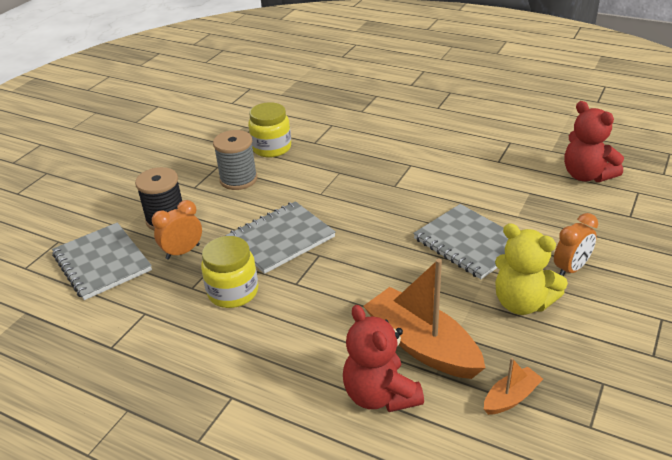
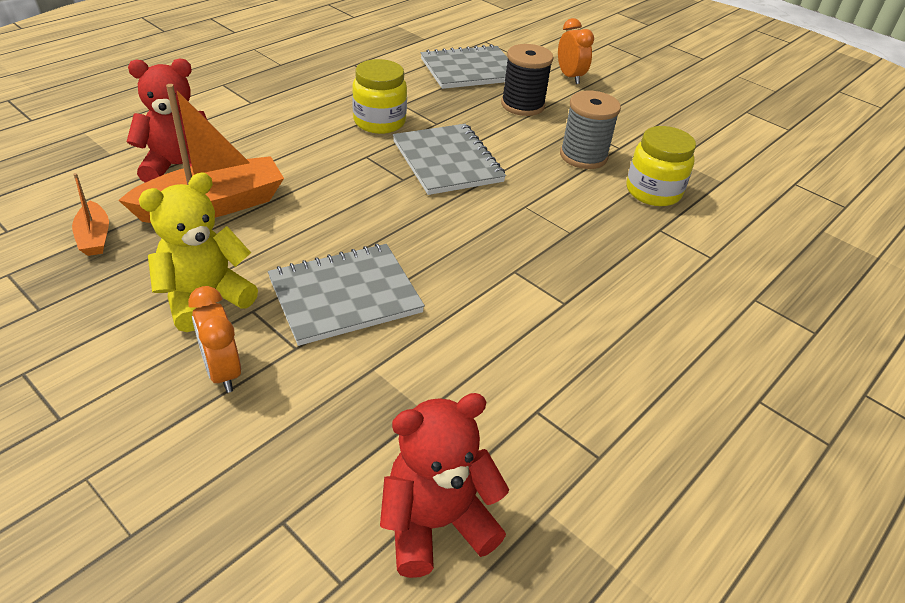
camera: 100 degrees right, 5 degrees up
(183, 252) = (461, 107): orange clock -> orange clock (570, 77)

